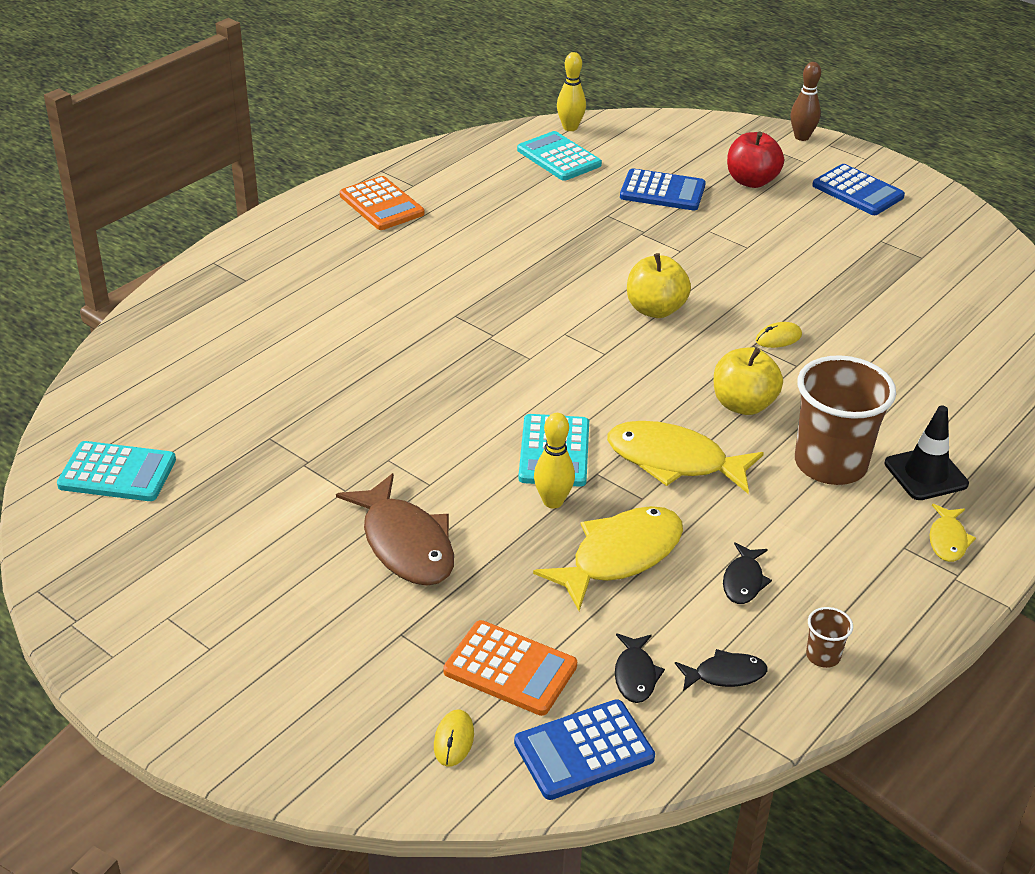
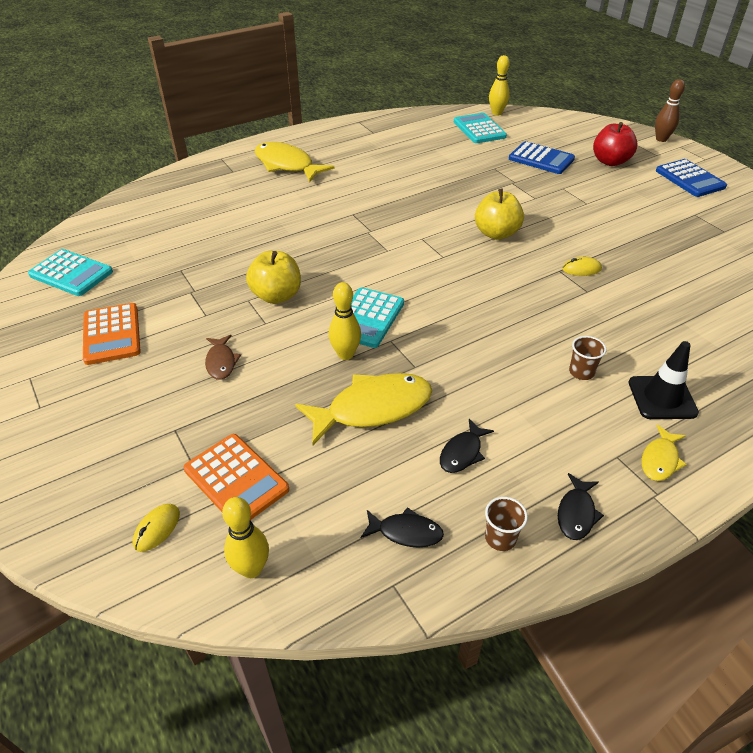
camera: 20 degrees right, 5 degrees up
(381, 205) = (346, 141): orange calculator -> orange calculator (112, 334)
(405, 544) = (221, 362): brown fish -> brown fish, size x0.51
(584, 750) = (251, 569): blue calculator -> yellow bowling pin
(635, 675) = (331, 512): black fish -> black fish (576, 513)
(674, 461) = (454, 343): yellow fish -> yellow fish (287, 165)
(743, 404) = (530, 312): yellow apple -> yellow apple (276, 296)
(830, 464) = (581, 372): brown cup -> brown cup, size x0.41

